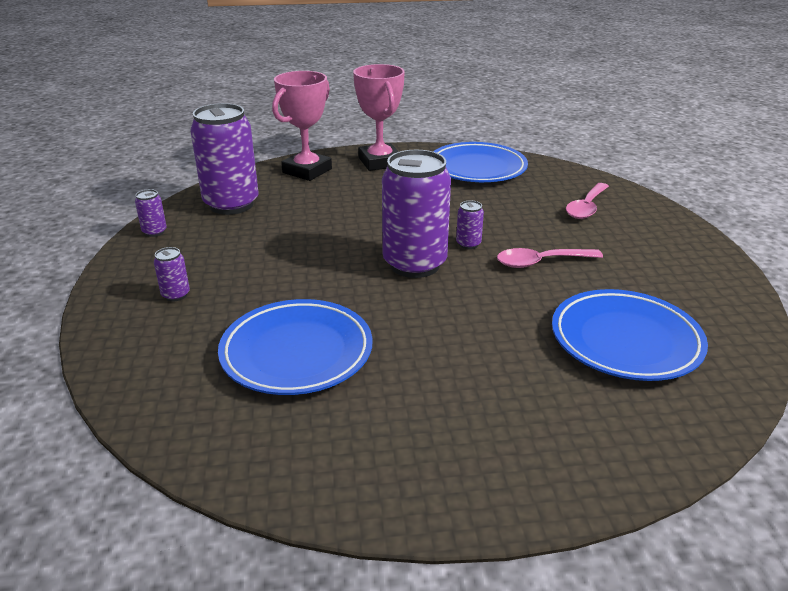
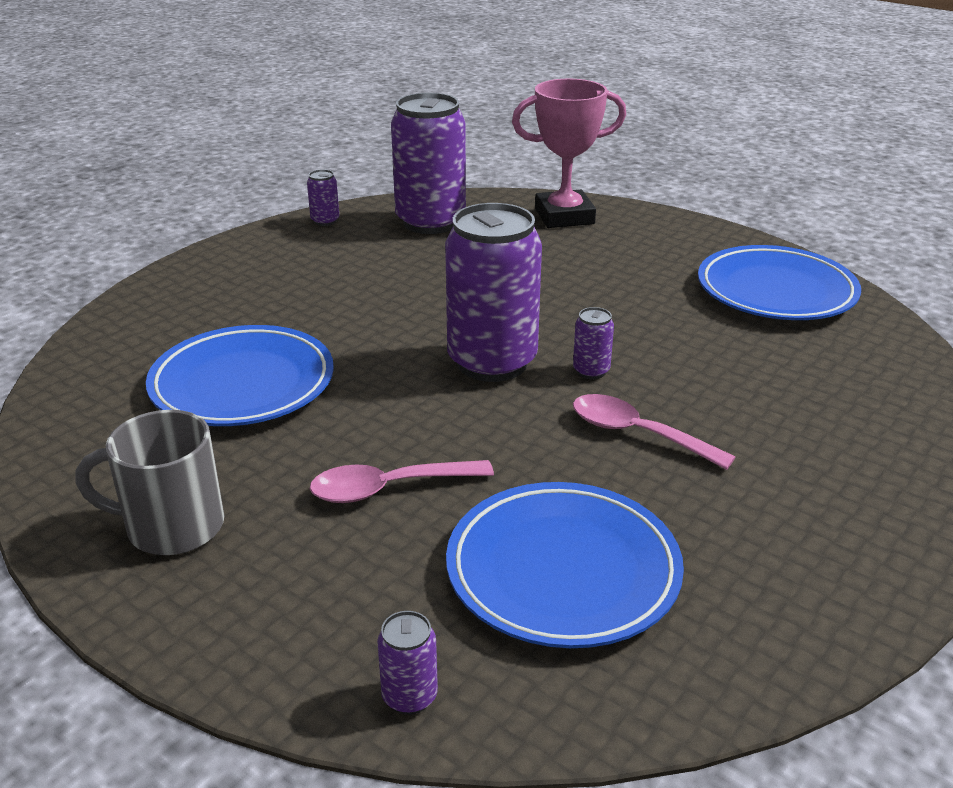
camera: 45 degrees right, 0 degrees up
(176, 295) = (246, 285): purple can -> purple can (409, 696)
(379, 162) = (664, 237): pink trophy -> none
(416, 454) = (172, 527): none -> grey mug
(586, 207) = (838, 404): pink spoon -> pink spoon (389, 488)

